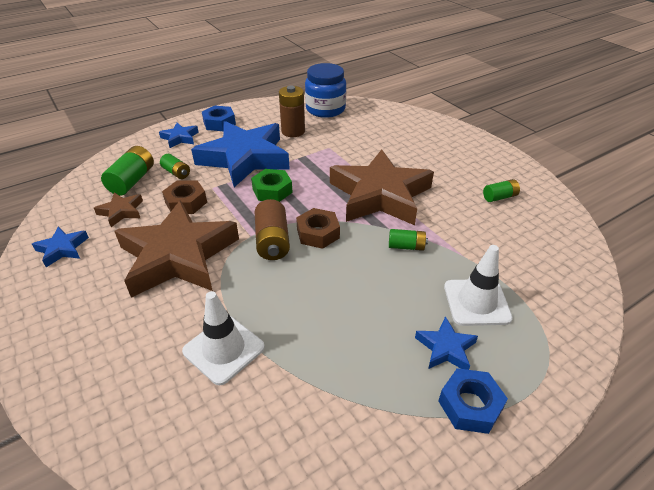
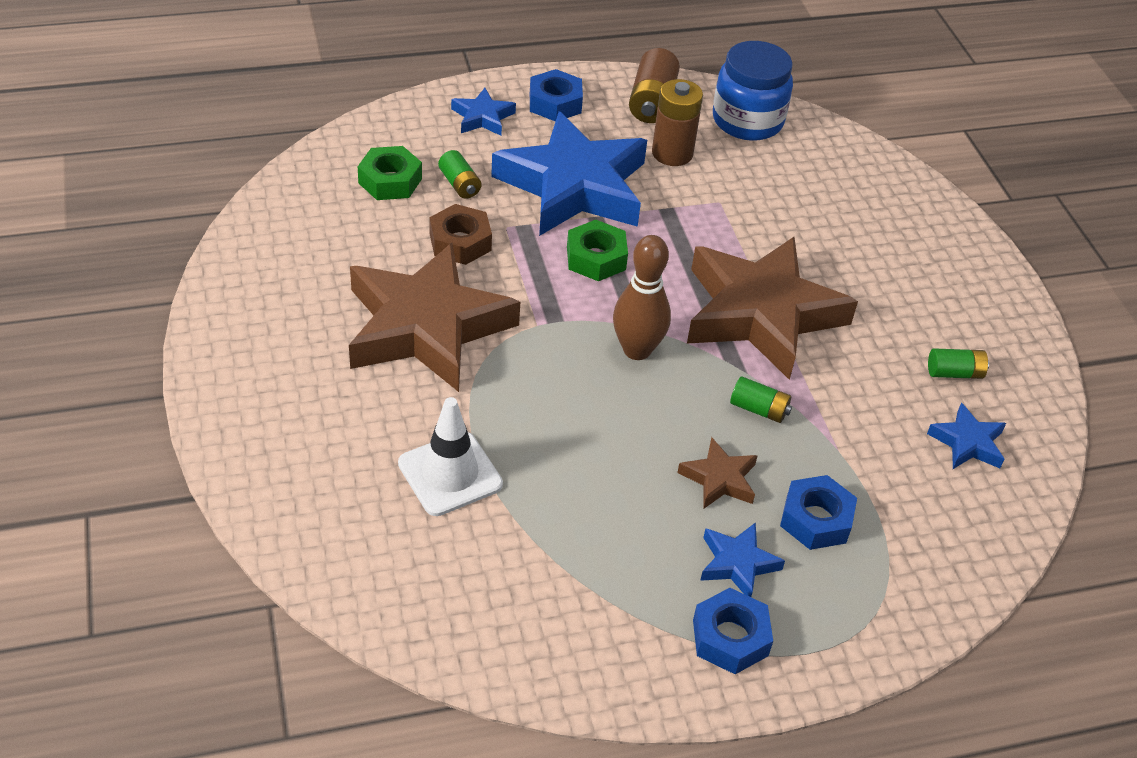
camera: 15 degrees right, 5 degrees up
(62, 249) = (273, 269): blue star -> blue star (967, 443)
(121, 211) = (363, 231): brown star -> brown star (719, 479)
(132, 181) = (390, 181): green battery -> green nut
(272, 241) = (566, 343): brown battery -> brown battery (652, 102)
(318, 233) = (637, 350): brown nut -> brown bowling pin
(476, 302) = (816, 519): white traffic cone -> blue nut

